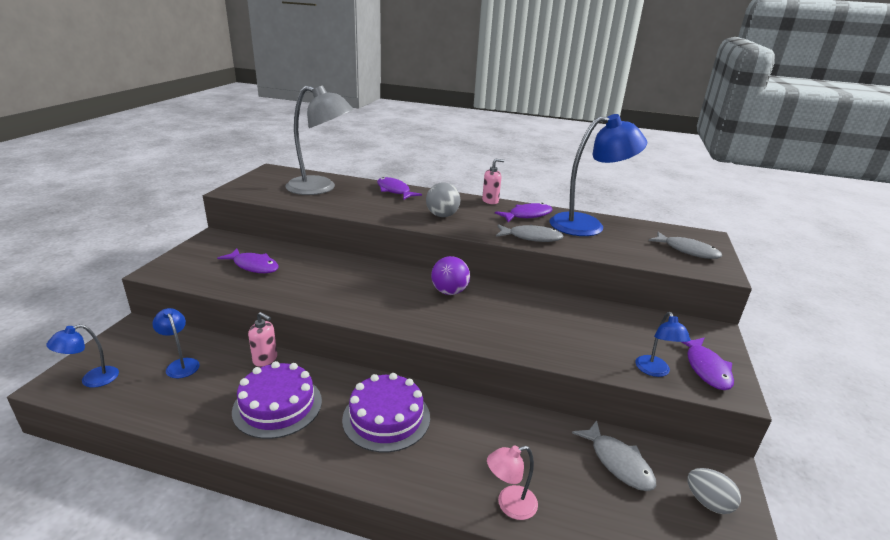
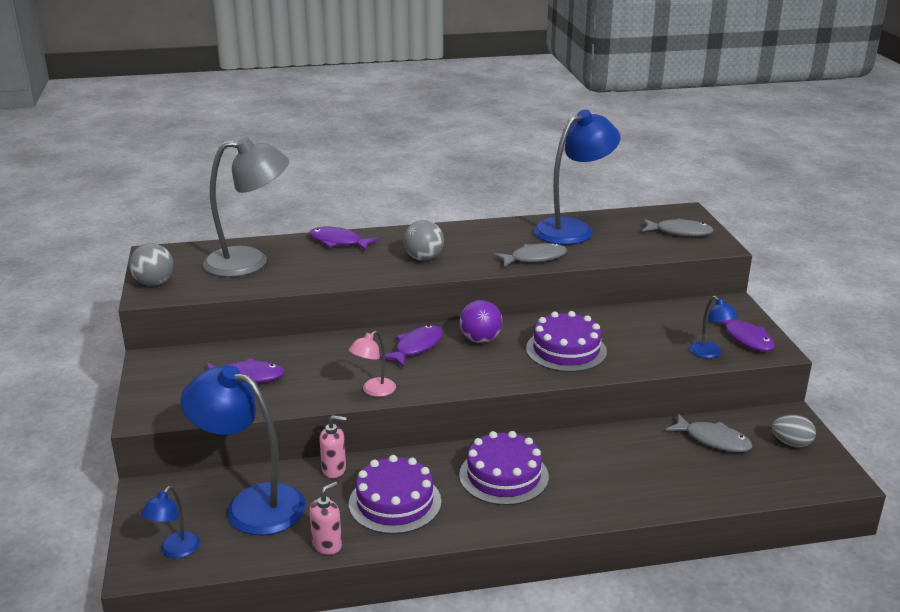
camera: 25 degrees left, 0 degrees up
(181, 364) = (251, 504): blue lamp -> blue lamp, size x2.15
(245, 185) = (154, 283): none -> grey ball
(490, 201) = (454, 226): pink soap dispenser -> pink soap dispenser (327, 545)
(509, 505) = (657, 498): pink lamp -> pink lamp (373, 391)
(514, 323) = (566, 350): none -> purple cake
(527, 215) = (507, 234): purple fish -> purple fish (416, 347)

